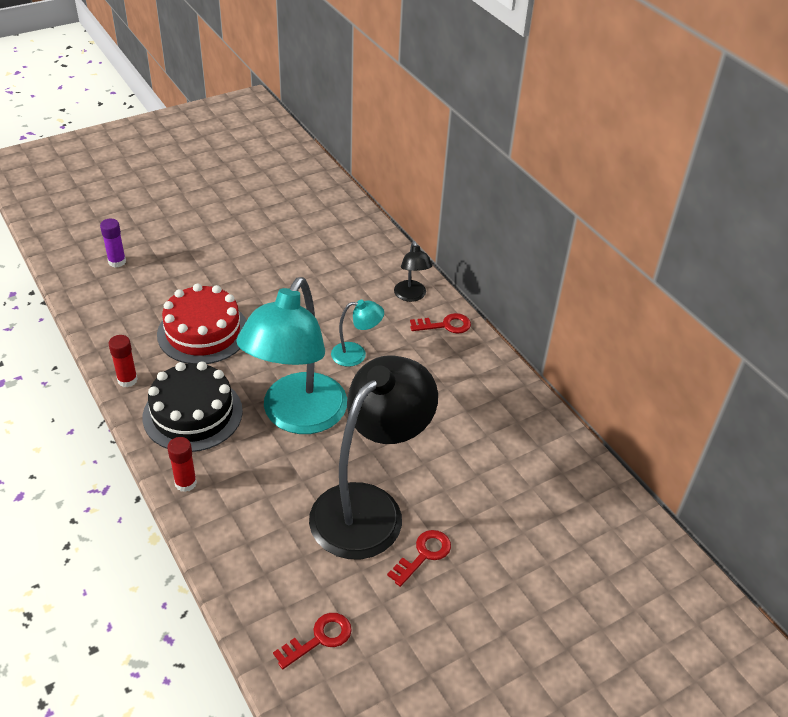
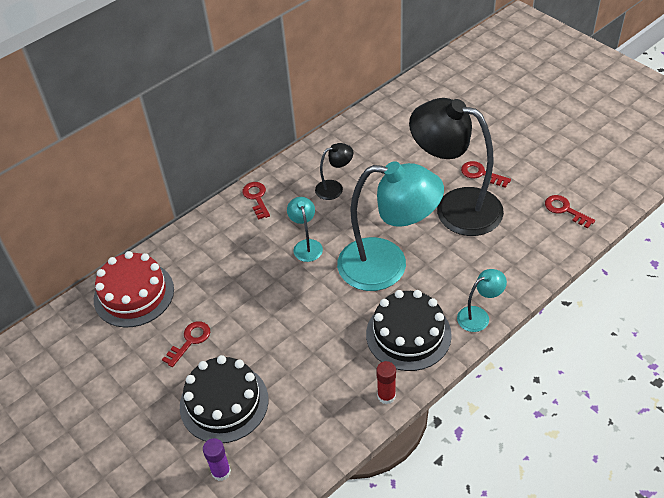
camera: 95 degrees left, 5 degrees up
(185, 271) = (224, 403): none -> black cake
(185, 483) = (479, 316): red glue stick -> turquoise lamp
(203, 332) = (309, 359): red cake -> red cake (134, 294)
(266, 257) = (190, 341): none -> red key
(411, 296) = (224, 225): black lamp -> black lamp (334, 188)

